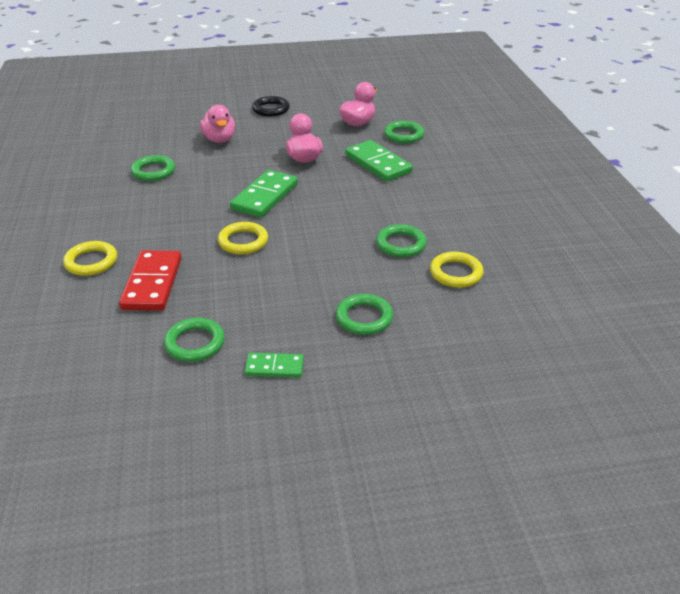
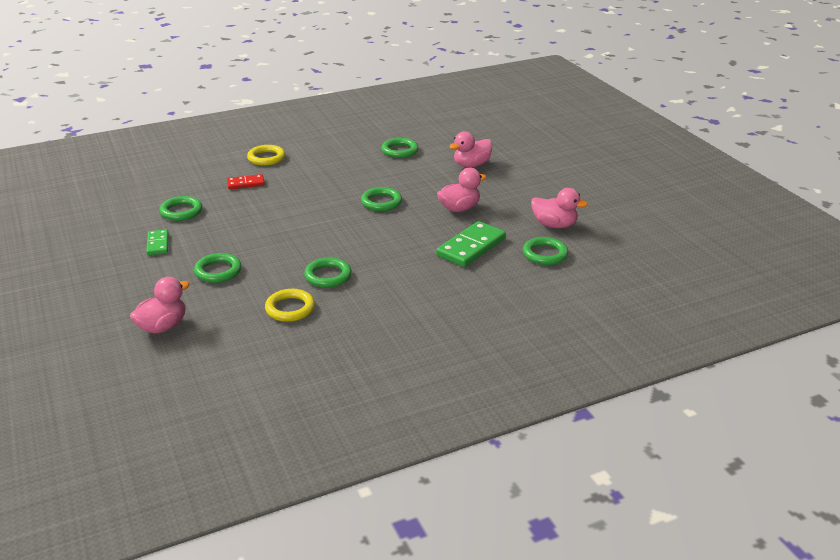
camera: 75 degrees right, 5 degrees down
(152, 283) = (245, 183): red domino -> red domino, size x0.57
(243, 241) = (309, 205): yellow ring -> none
(265, 197) = (381, 202): green domino -> green ring
(271, 109) = (550, 176): black ring -> none
(472, 366) = (163, 326): none -> pink duck

